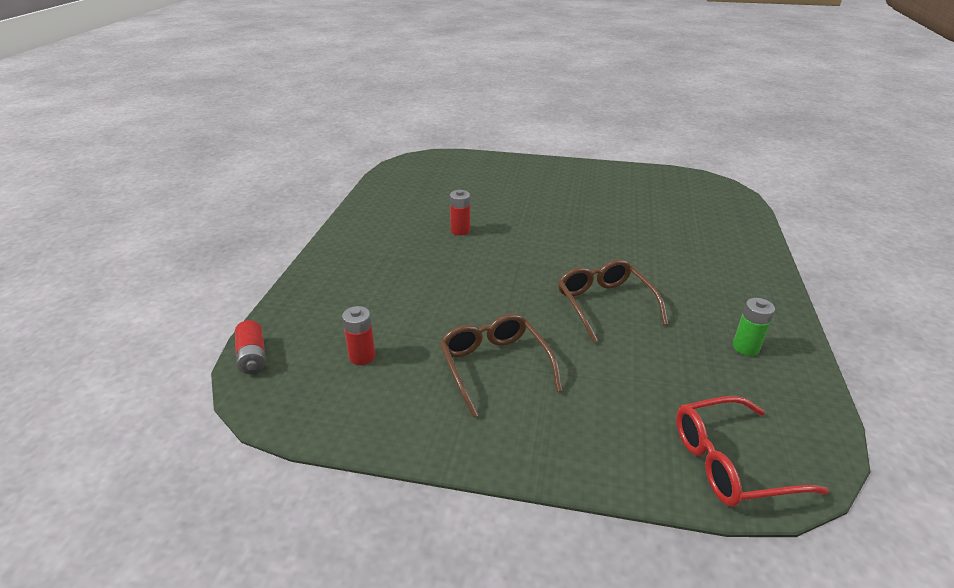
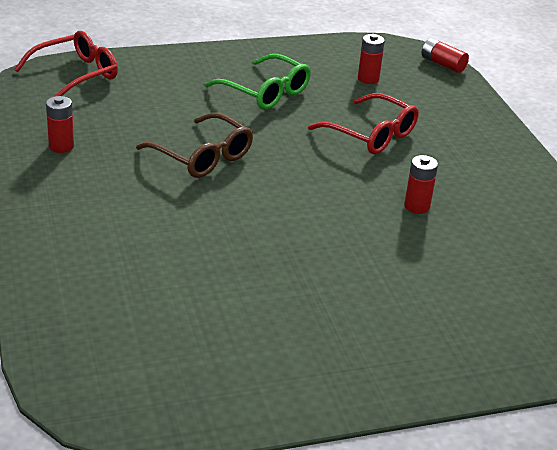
camera: 150 degrees right, 0 degrees up
(432, 291) = (371, 134): none -> red glasses
(495, 367) = (265, 92): brown glasses -> green glasses
(745, 347) = (61, 146): green battery -> red battery

